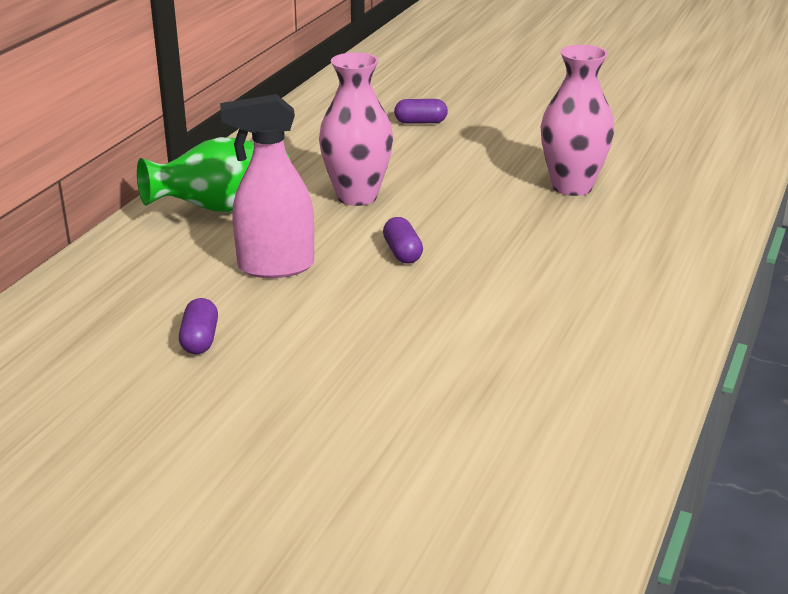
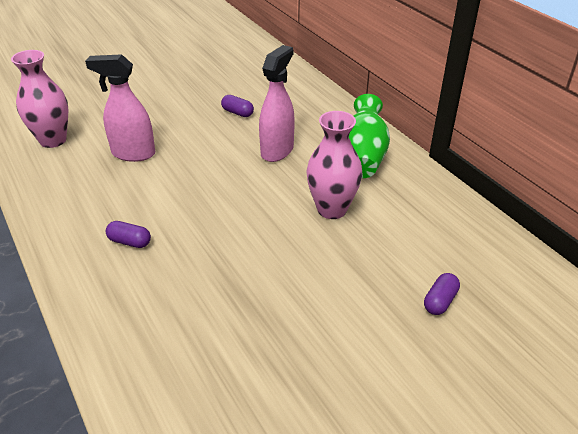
camera: 125 degrees right, 10 degrees up
(402, 253) = (244, 195): purple capsule -> purple capsule (130, 242)
(428, 381) = (133, 154): none -> pink spray bottle
(572, 187) = (246, 319): pink vase -> pink vase (53, 140)

